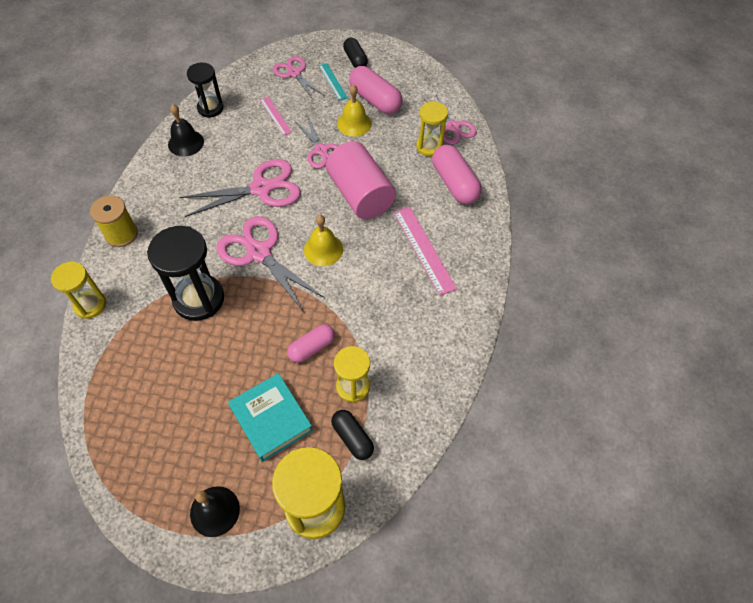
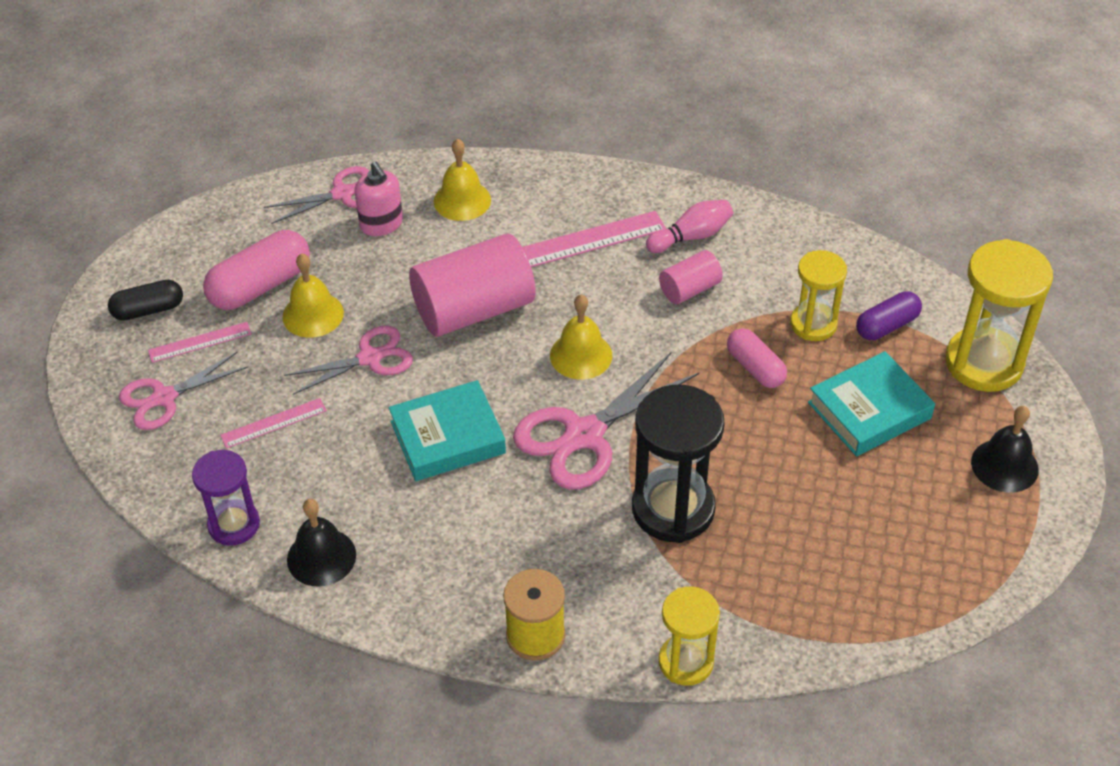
camera: 85 degrees left, 10 degrees down
(210, 108) = (234, 525): black hourglass -> purple hourglass
(261, 188) = (447, 437): pink scissors -> turquoise book
(332, 81) = (200, 342): turquoise ruler -> pink ruler
(352, 438) = (886, 325): black capsule -> purple capsule
(383, 309) = (689, 289): none -> pink cylinder
(429, 147) = (381, 224): yellow hourglass -> pink soap dispenser
(434, 311) = (691, 236): none -> pink bowling pin
(454, 183) = (462, 200): pink capsule -> yellow bell

